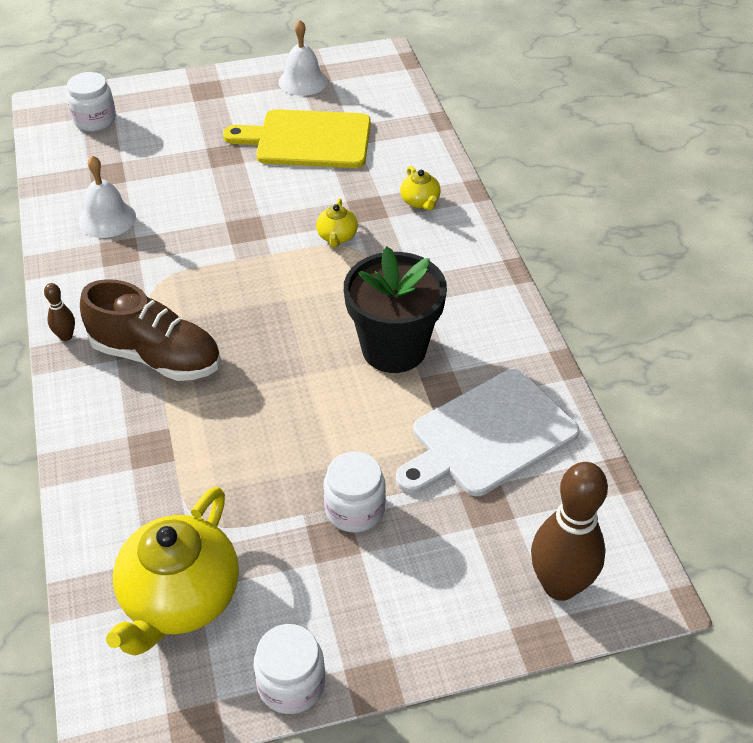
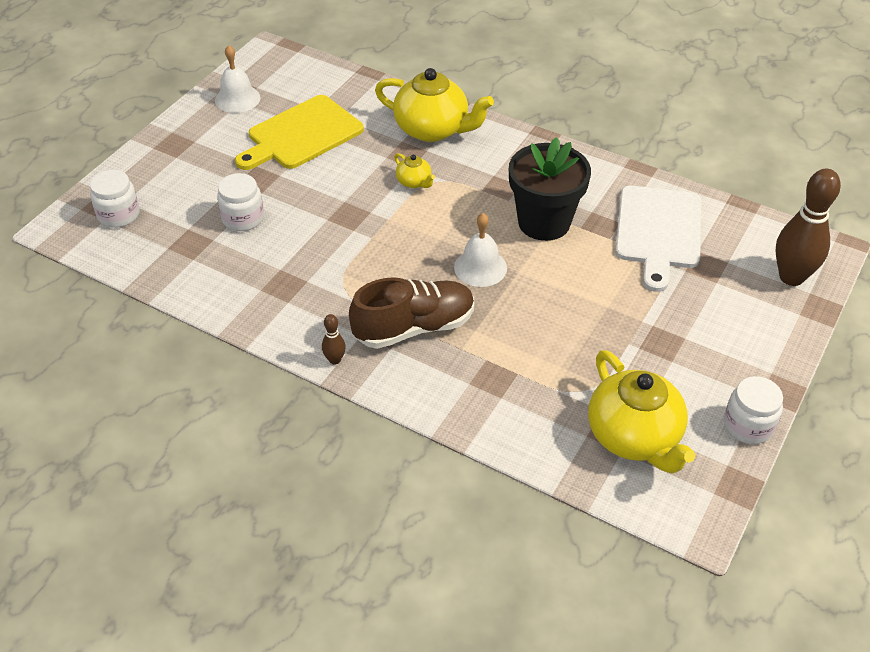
camera: 45 degrees left, 0 degrees up
(107, 219) = (241, 271): white bell -> white bell (480, 267)
(355, 509) = (650, 319): white jar -> white jar (243, 218)
(420, 202) = (432, 129): yellow teapot -> yellow teapot, size x2.19

